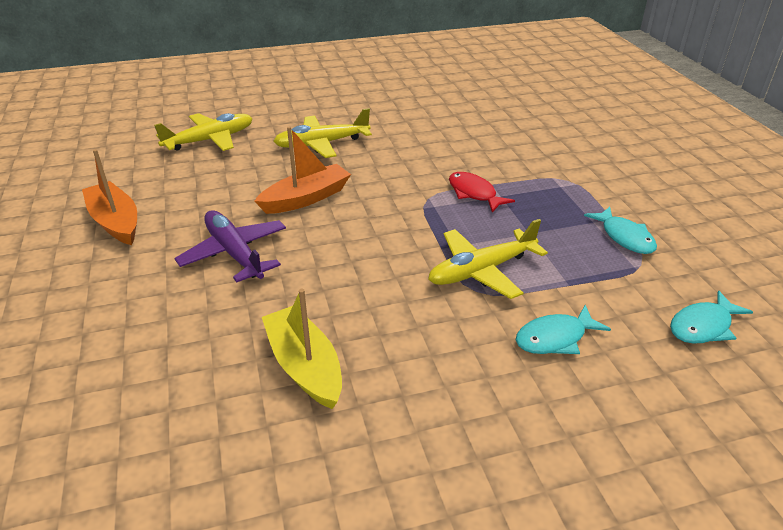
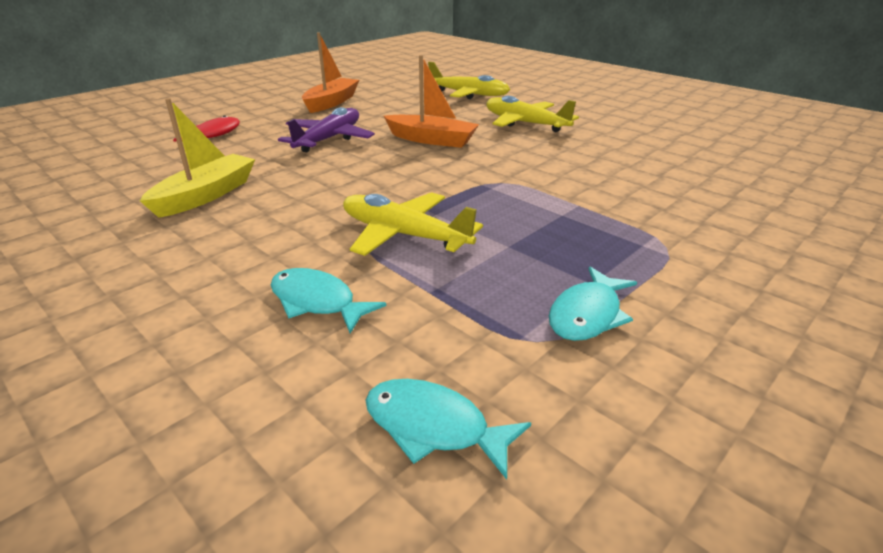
camera: 60 degrees right, 5 degrees down
(474, 193) = (544, 200): red fish -> red fish (214, 134)

